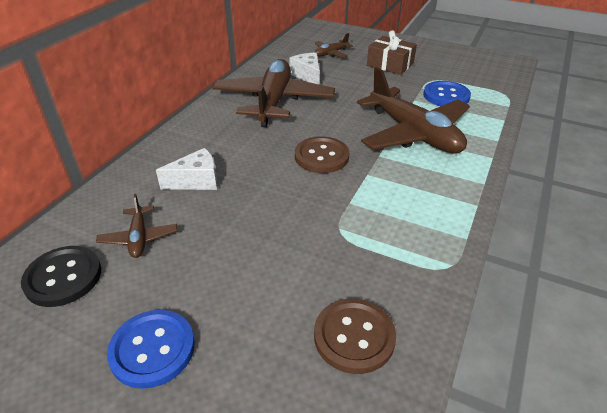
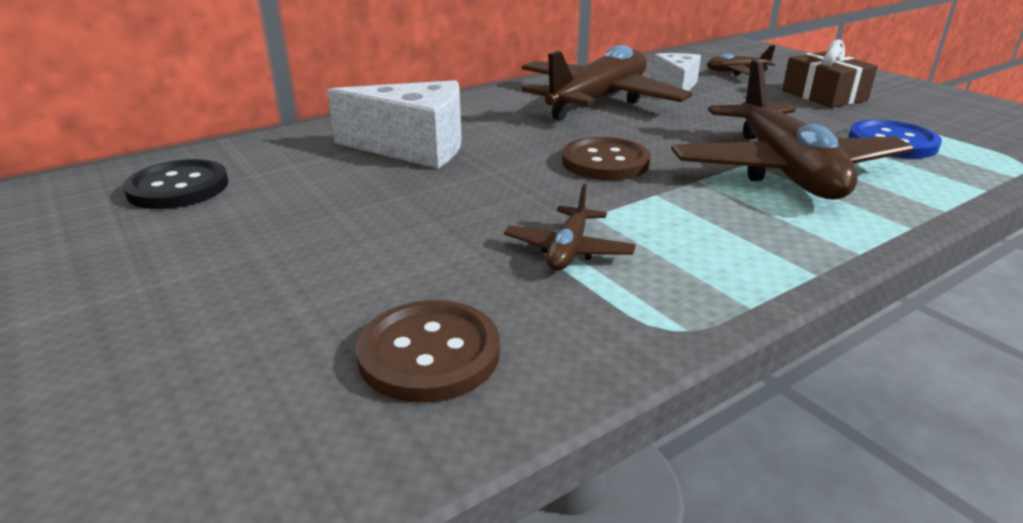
camera: 30 degrees right, 10 degrees down
(139, 238) = (291, 178): brown plane -> brown plane (568, 250)
(152, 349) = (180, 274): blue button -> none
(196, 181) = (414, 147): white cheese -> white cheese, size x1.63

